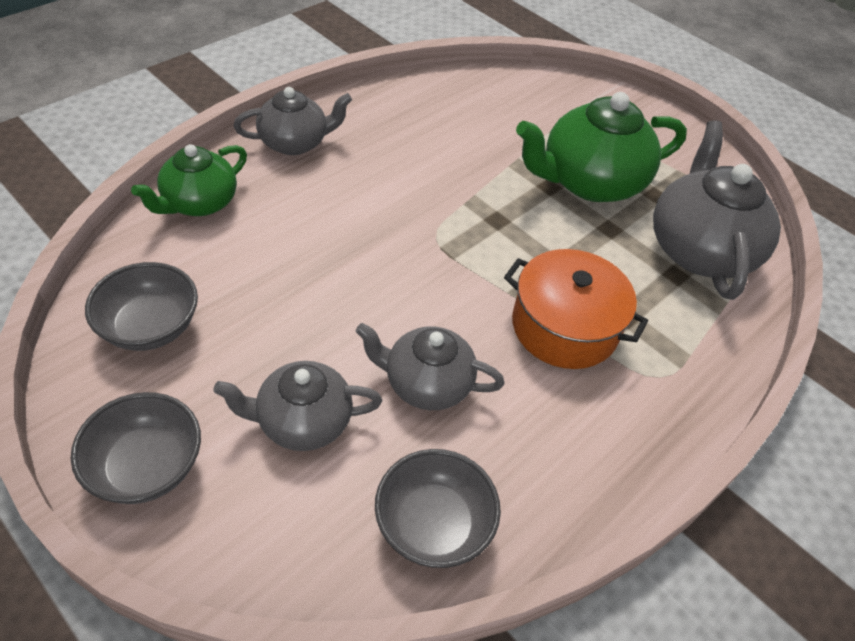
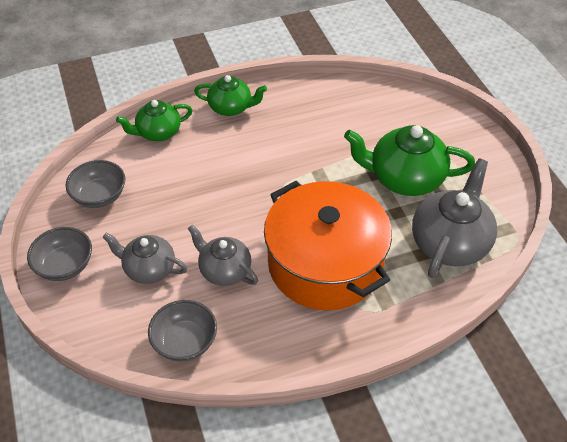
camera: 30 degrees right, 0 degrees up
(295, 143) = (231, 107): grey teapot -> green teapot
(564, 327) = (325, 264): orange pot -> orange pot, size x1.67

